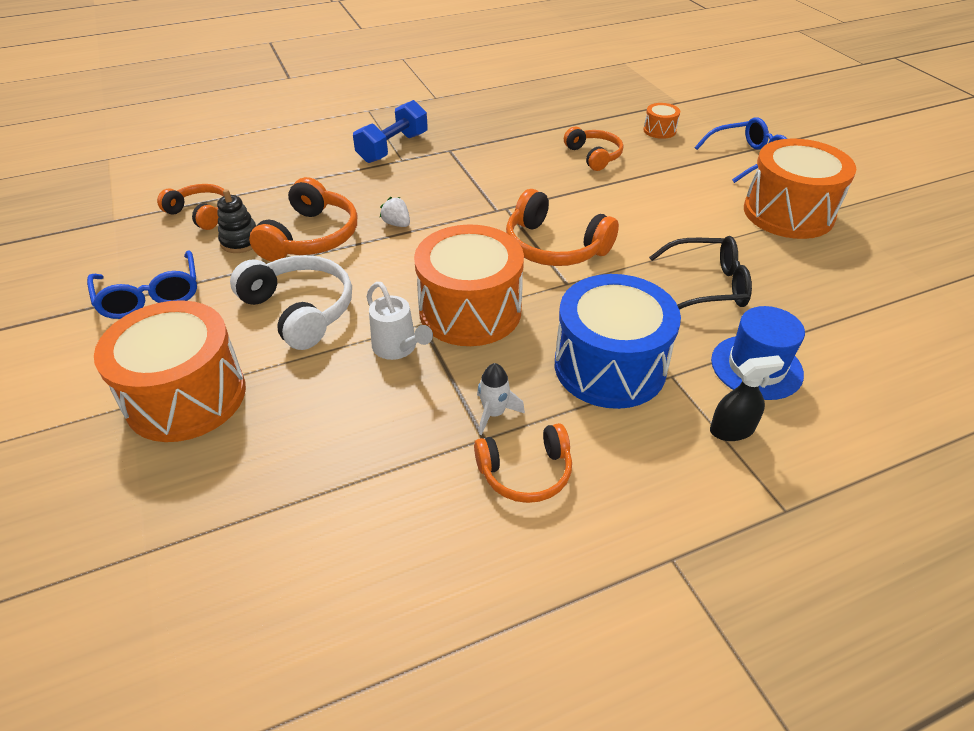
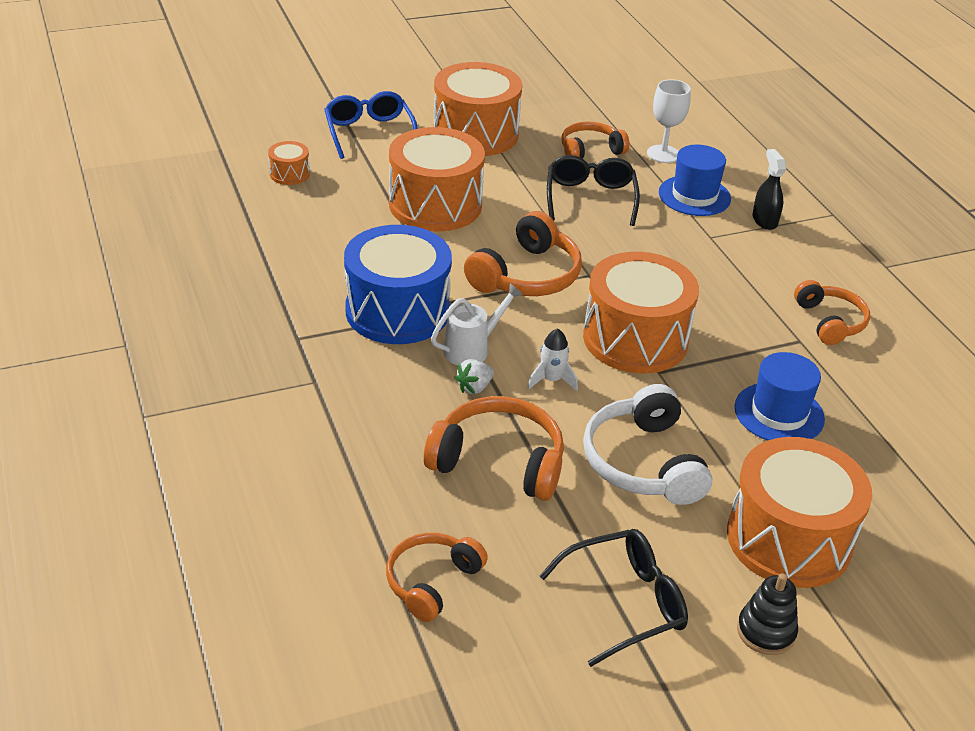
camera: 90 degrees left, 5 degrees down
(150, 296) = (625, 602): blue glasses -> black glasses
(241, 241) = (505, 528): black stacking toy -> black stacking toy (766, 631)
(299, 310) = (644, 462): white headphones -> white headphones turned 60 degrees counterclockwise
(359, 407) = (779, 413): none -> blue hat
(393, 148) = (278, 390): blue dumbbell -> none
(398, 348) = (696, 388): white watering can -> white watering can (472, 349)
(494, 413) = (771, 333): white rocket -> white rocket (551, 380)
(593, 156) = (340, 227): orange headphones -> orange headphones (590, 150)
(610, 366) = (704, 266): blue drum -> blue drum (397, 311)
(648, 196) = (435, 205): none -> orange drum
(839, 344) = (663, 154): none -> white goblet

